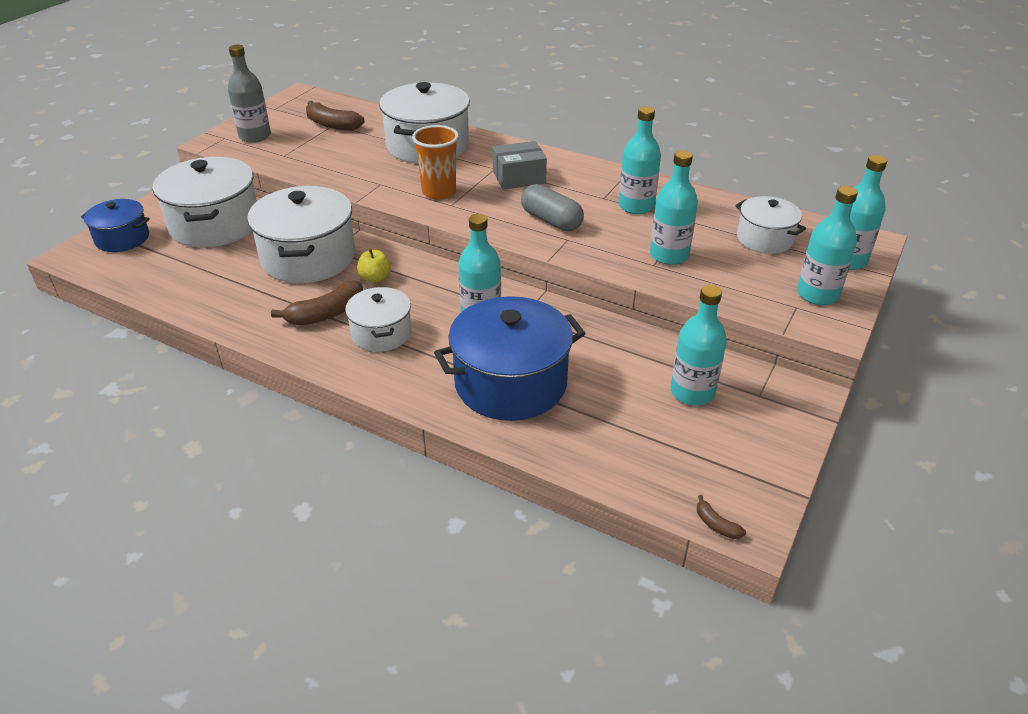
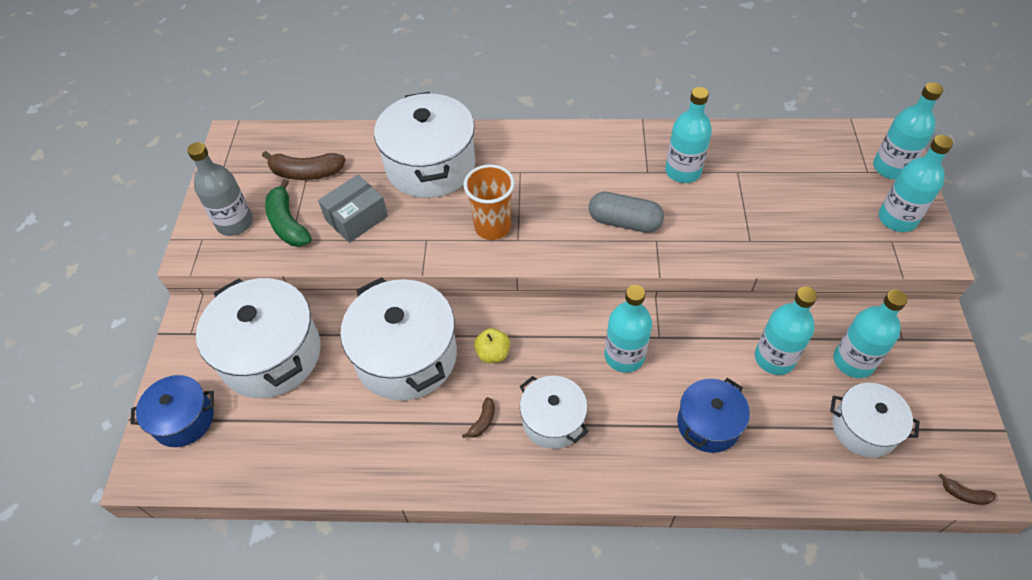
camera: 25 degrees left, 15 degrees up
(290, 147) = (288, 223): none -> green banana
(326, 314) = (482, 421): brown banana -> brown banana, size x0.49
(511, 383) = (708, 424): blue pot -> blue pot, size x0.57
(519, 177) = (552, 175): grey box -> grey box (356, 218)
(669, 255) = (754, 223): turquoise bottle -> turquoise bottle (774, 358)
(764, 239) = (813, 169): white pot -> white pot (864, 428)

